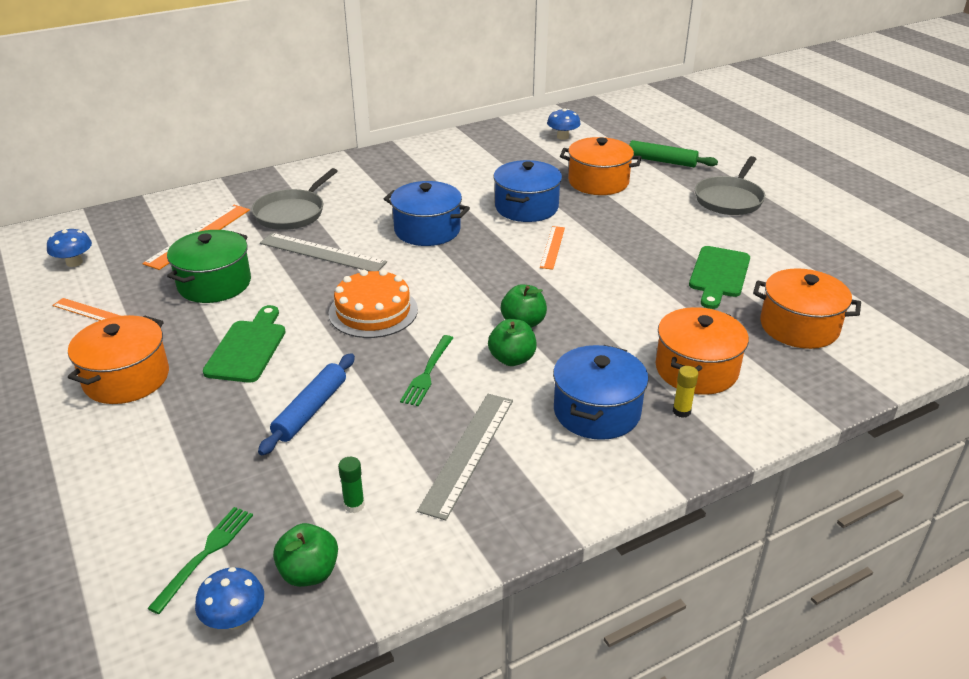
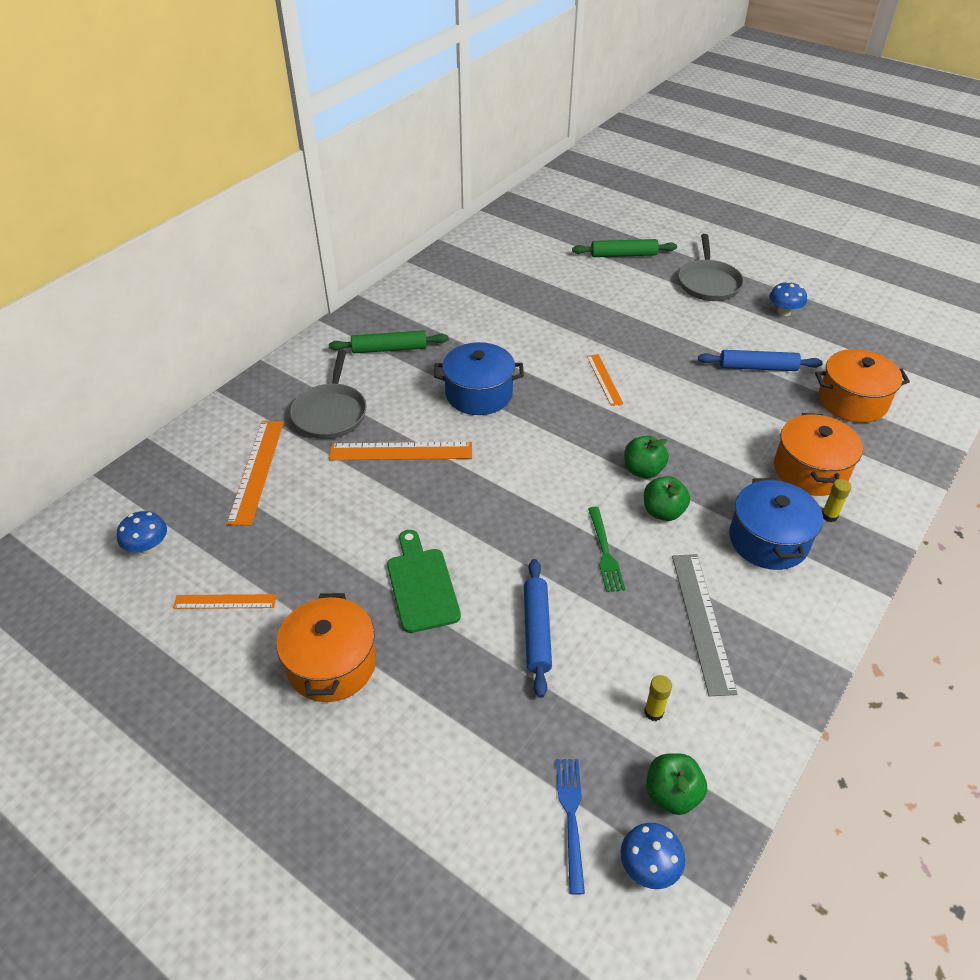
camera: 25 degrees left, 10 degrees up
(205, 554) = (571, 817): green fork -> blue fork
(214, 284) = (324, 523): green pot -> none
(322, 252) = (401, 451): grey ruler -> orange ruler
(354, 505) = (653, 712): green glue stick -> yellow glue stick
(373, 311) = (504, 502): orange cake -> none
(382, 182) = (389, 349): none -> green rolling pin
(526, 207) = (547, 341): blue pot -> none
(562, 137) = (517, 249): blue mushroom -> blue mushroom (784, 312)
(598, 182) = (587, 293): orange pot -> none
(718, 275) = (757, 367): green cutting board -> blue rolling pin

